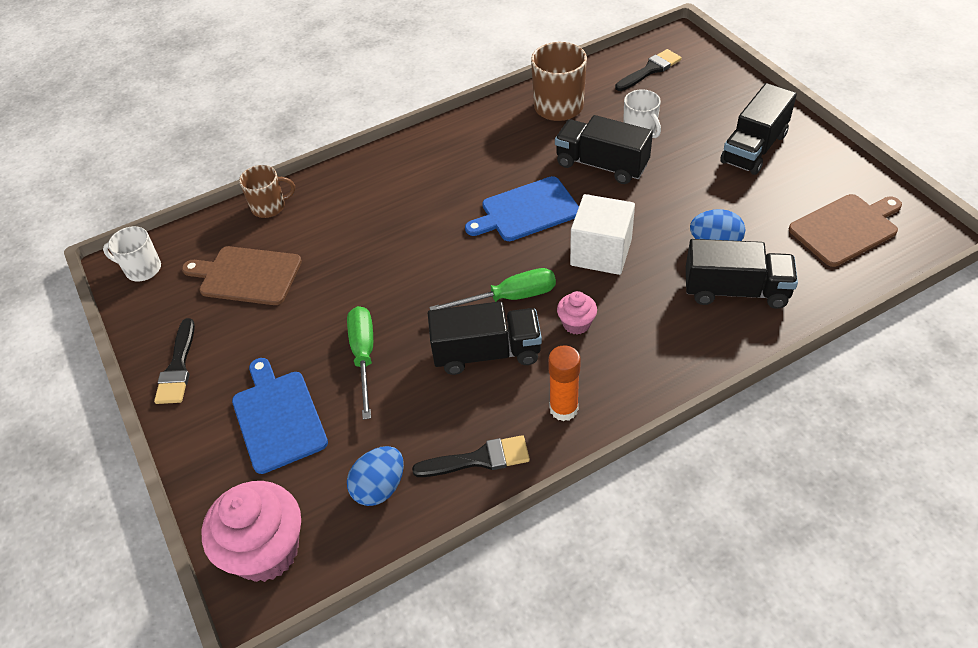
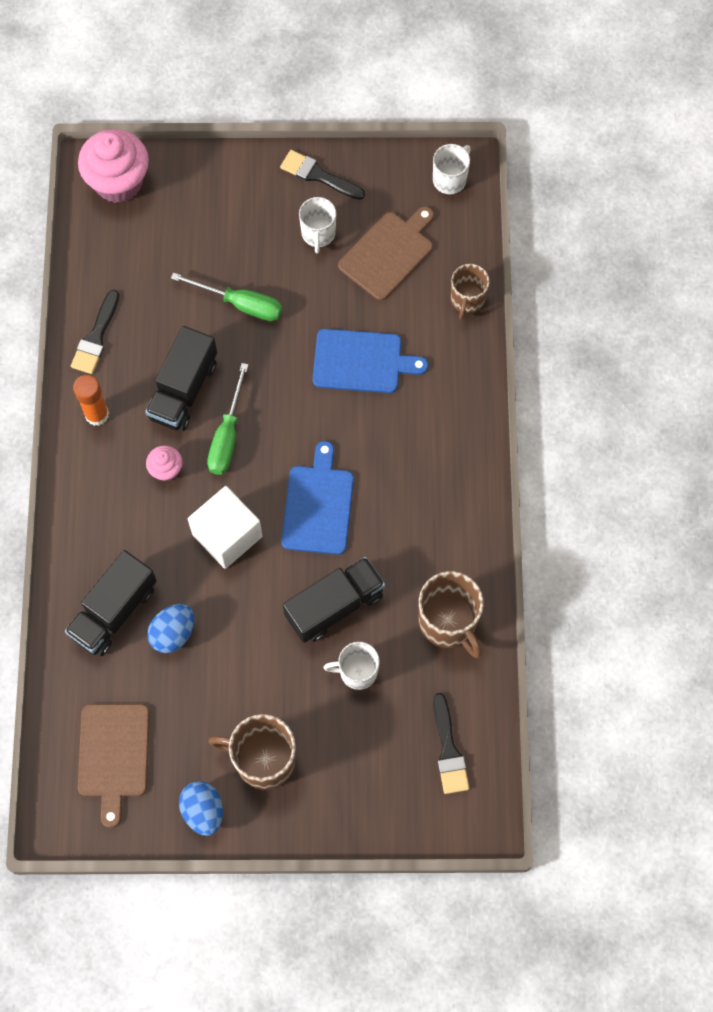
camera: 115 degrees right, 20 degrees up
(250, 335) = (318, 234): none -> white mug
(278, 417) = (222, 225): blue cutting board -> blue cutting board (362, 362)
(379, 487) = (118, 266): blue egg -> blue egg (203, 811)
(754, 148) = (263, 759): black truck -> brown mug

